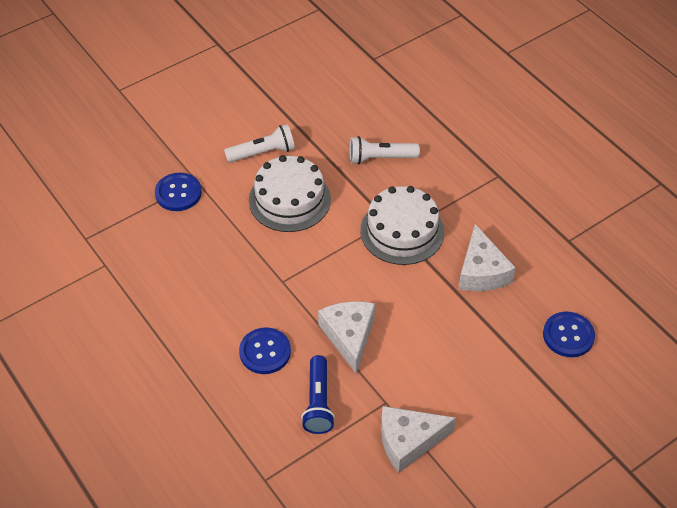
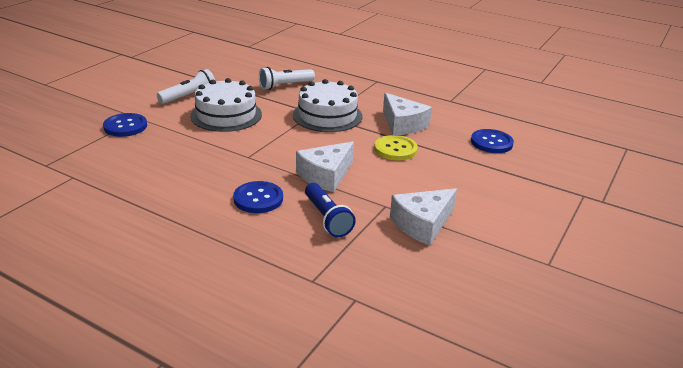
camera: 25 degrees left, 20 degrees down
(349, 336) = (326, 175): white cheese -> white cheese turned 105 degrees counterclockwise
(447, 315) = (395, 149): none -> yellow button

